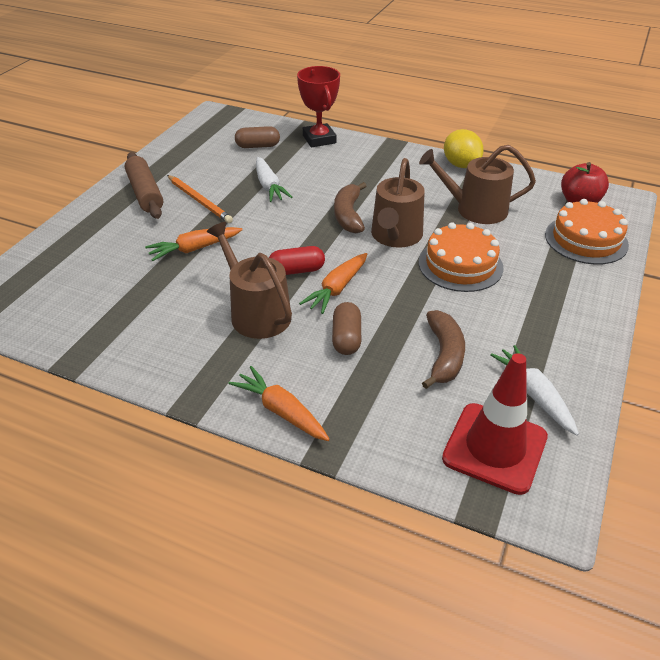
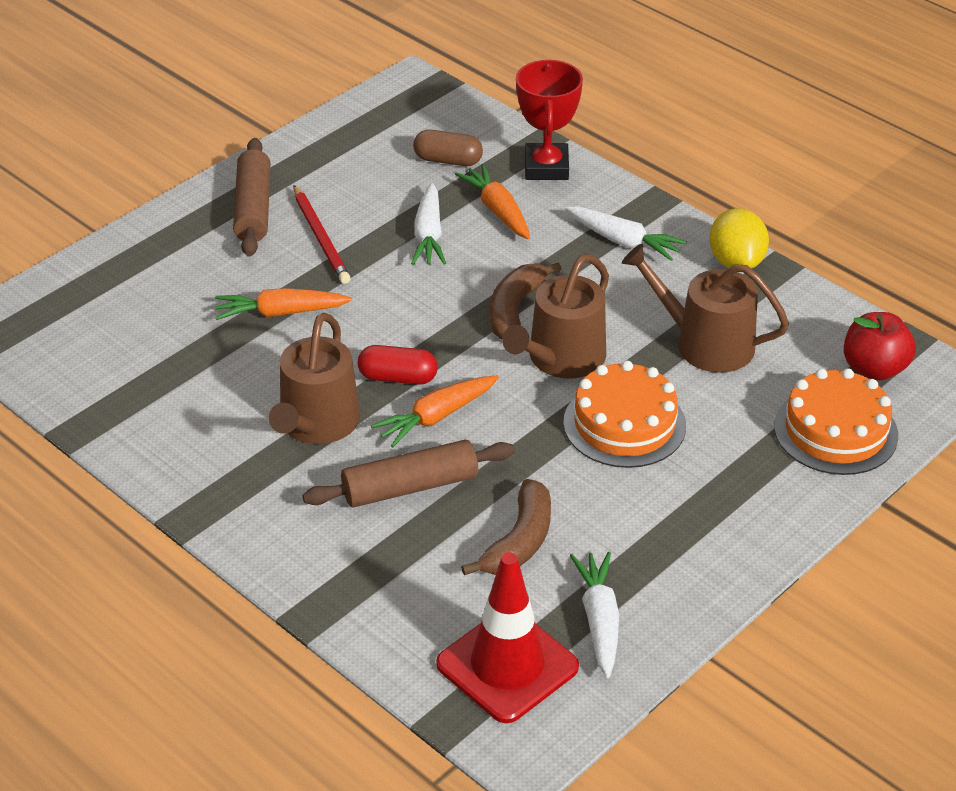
camera: 20 degrees right, 0 degrees up
(199, 200) = (320, 237): orange pencil -> red pencil
(256, 313) = (316, 424): brown watering can -> brown watering can turned 150 degrees counterclockwise
(281, 411) = (284, 555): orange carrot -> orange carrot (498, 211)
(346, 338) = (410, 487): brown capsule -> brown rolling pin
(389, 167) = (623, 241): none -> white carrot

